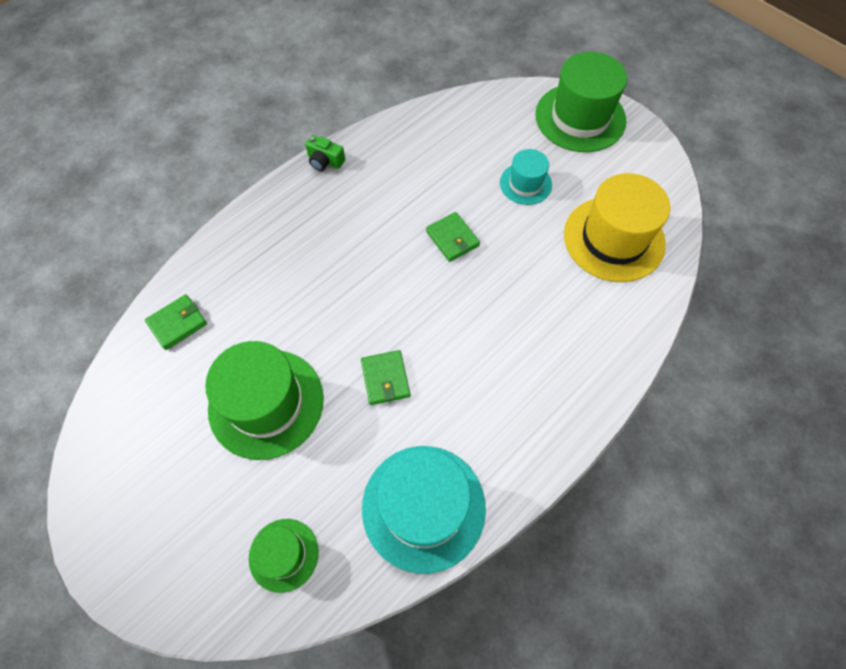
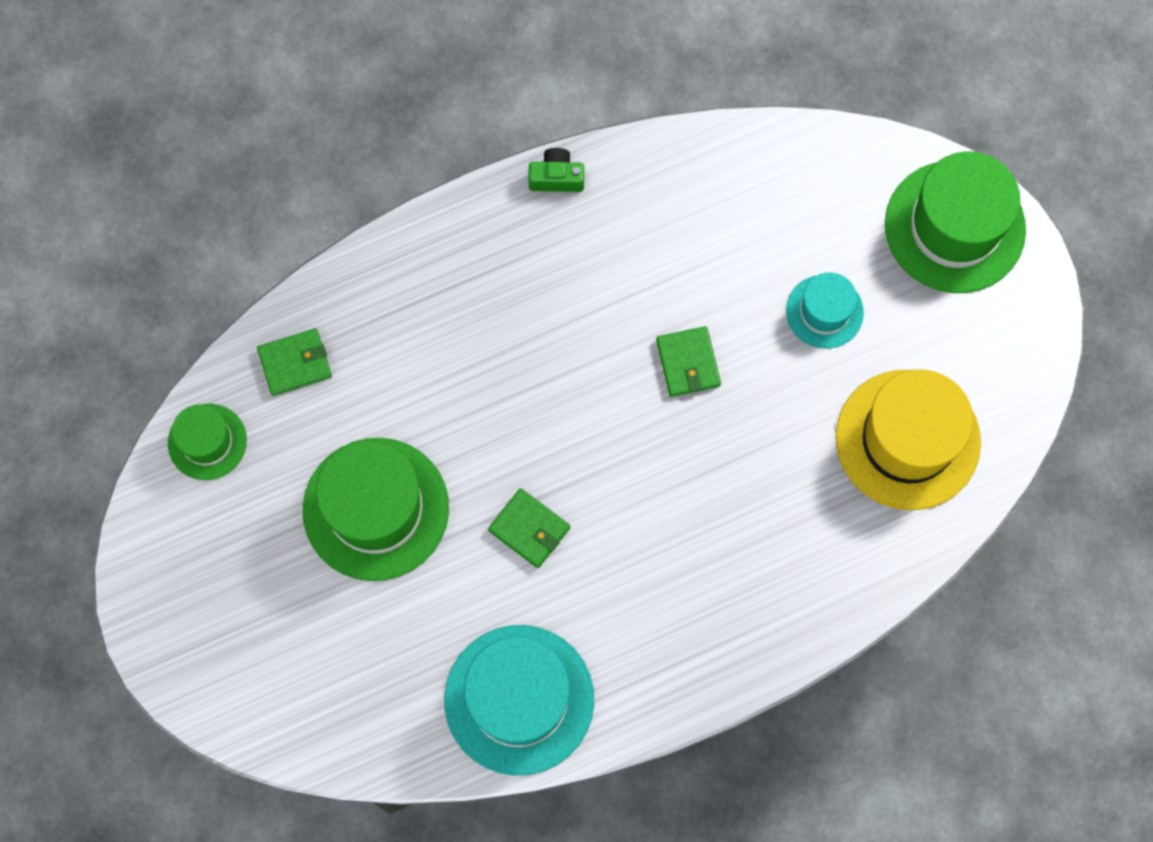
camera: 20 degrees right, 10 degrees up
(284, 555) = (346, 694): green hat -> green hat (207, 442)
(325, 161) = (556, 177): green camera -> green camera turned 135 degrees clockwise
(385, 379) = (529, 529): green wallet -> green wallet turned 60 degrees counterclockwise

